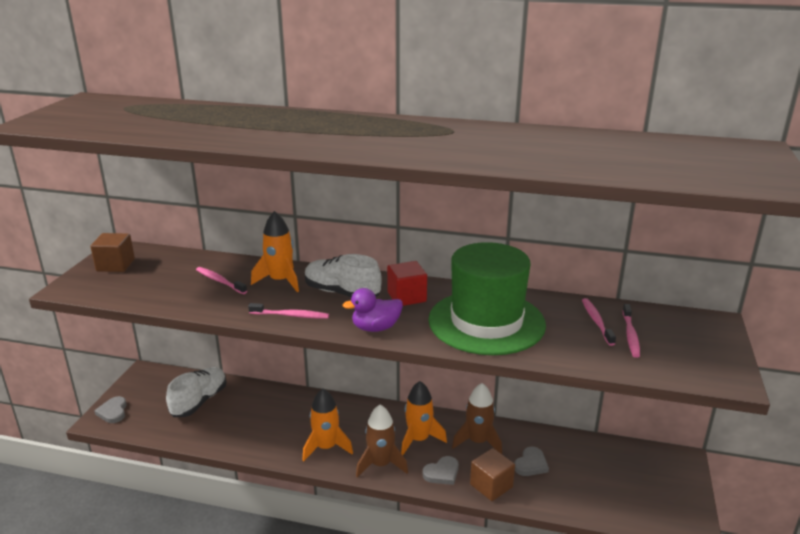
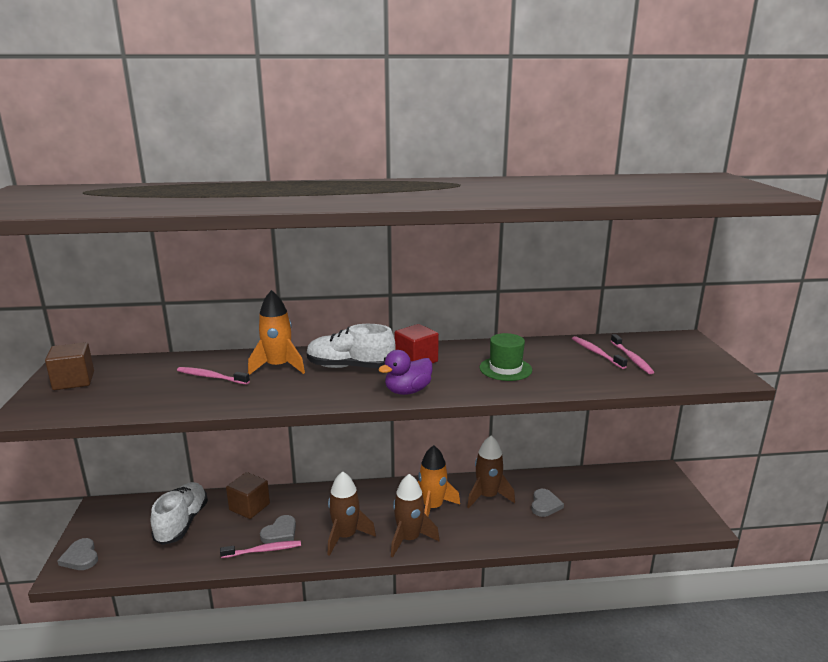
camera: 20 degrees left, 5 degrees down
(291, 315) = (313, 395): pink toothbrush -> pink toothbrush (263, 550)
(326, 447) = (345, 536): orange rocket -> brown rocket
(442, 473) = (471, 532): grey heart -> grey heart (280, 532)
(486, 322) = (505, 369): green hat -> green hat, size x0.46
(491, 486) = (522, 532): brown cube -> brown cube (249, 507)

